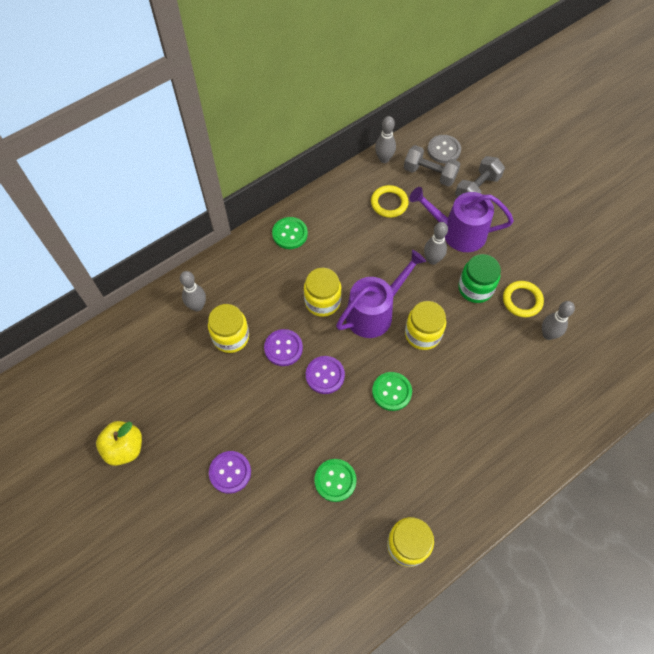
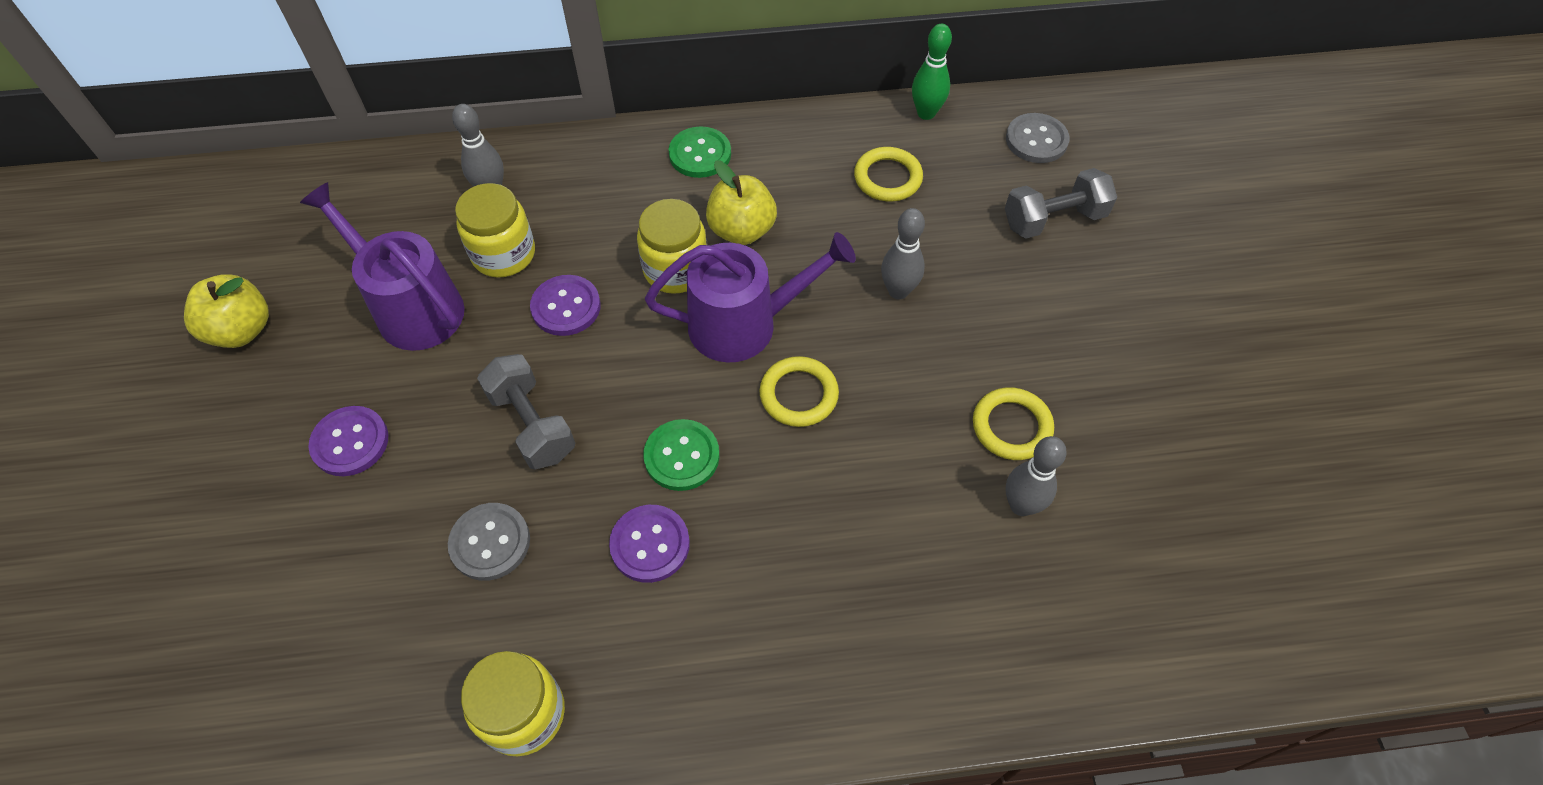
camera: 30 degrees right, 5 degrees down
(325, 375) = (597, 377): purple button -> purple button (650, 544)
(335, 480) = (490, 542): green button -> grey button
(339, 265) = (741, 230): none -> yellow apple
(384, 159) = (926, 113): grey bowling pin -> green bowling pin
(423, 334) = (799, 394): yellow jar -> yellow ring
(429, 174) = (987, 164): grey dumbbell -> grey dumbbell (532, 424)
(458, 232) = (972, 270): purple watering can -> purple watering can (412, 307)
(475, 288) = (941, 368): green jar -> none

